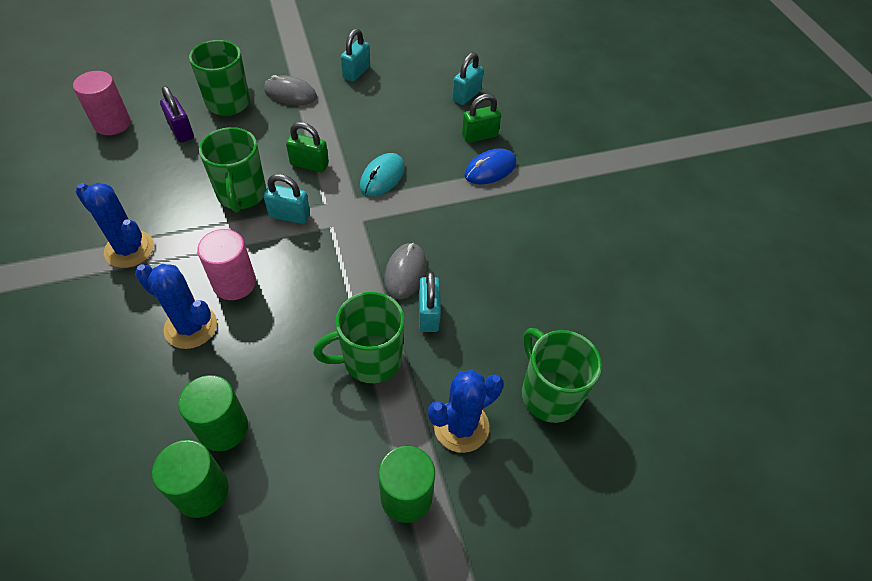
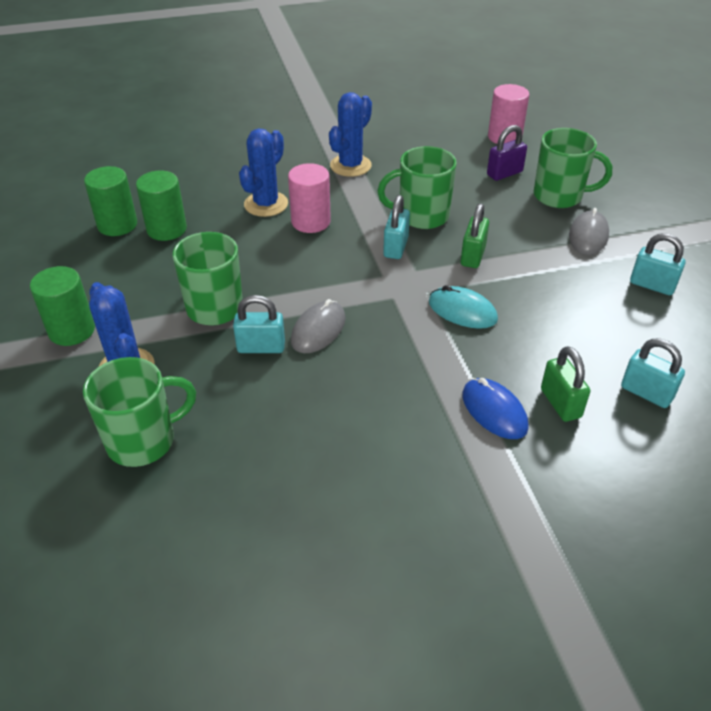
camera: 95 degrees right, 10 degrees down
(405, 272) = (318, 330): grey mouse -> grey mouse turned 75 degrees counterclockwise

